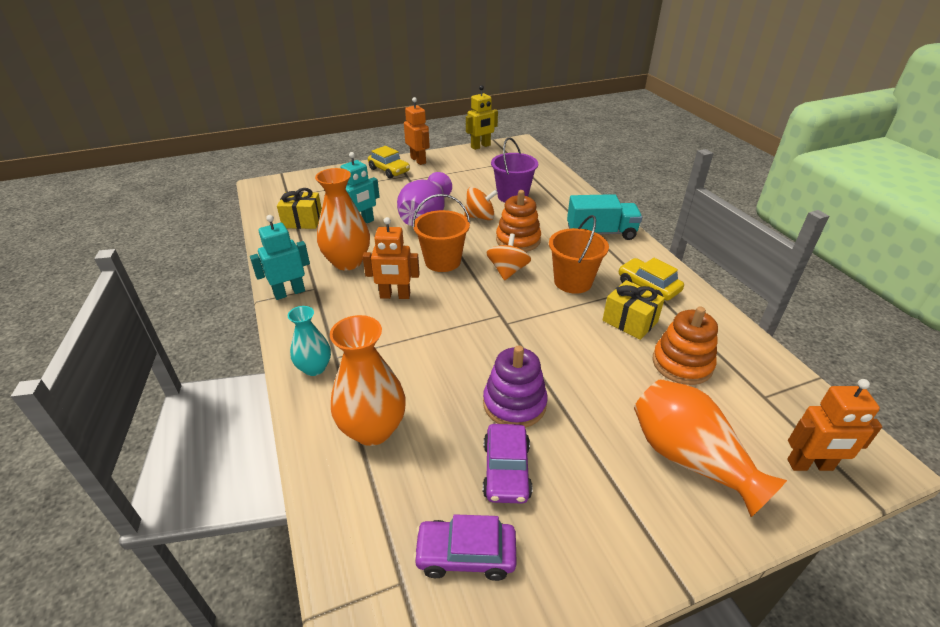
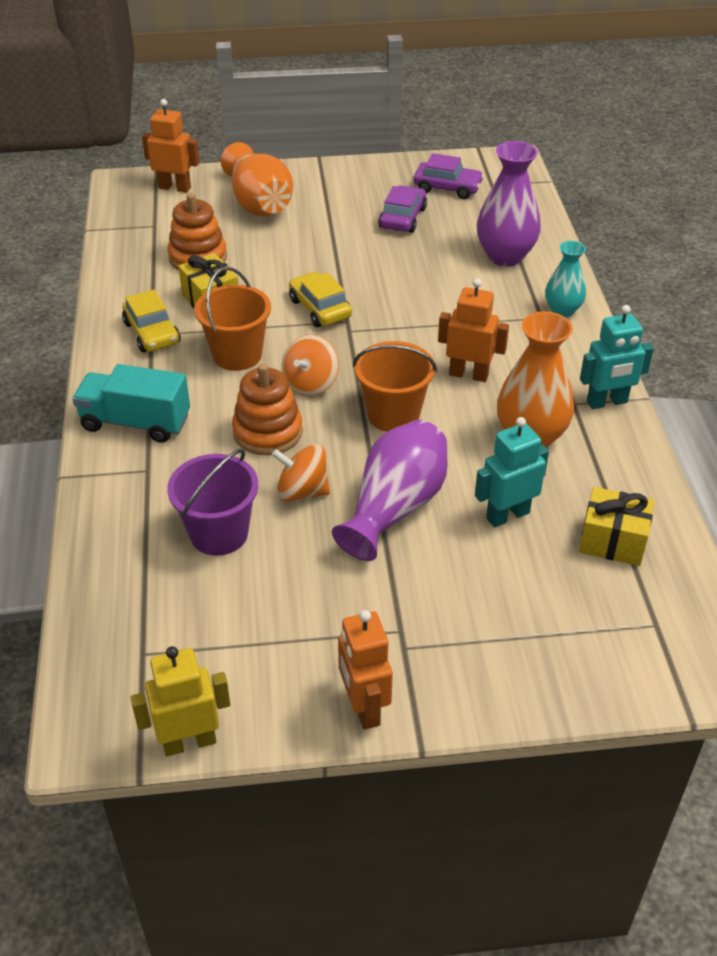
camera: 165 degrees left, 5 degrees up
(373, 429) = (505, 256): orange vase -> purple vase
(389, 170) = (439, 677): yellow car -> yellow car (320, 308)
(514, 404) = (375, 254): purple stacking toy -> none

